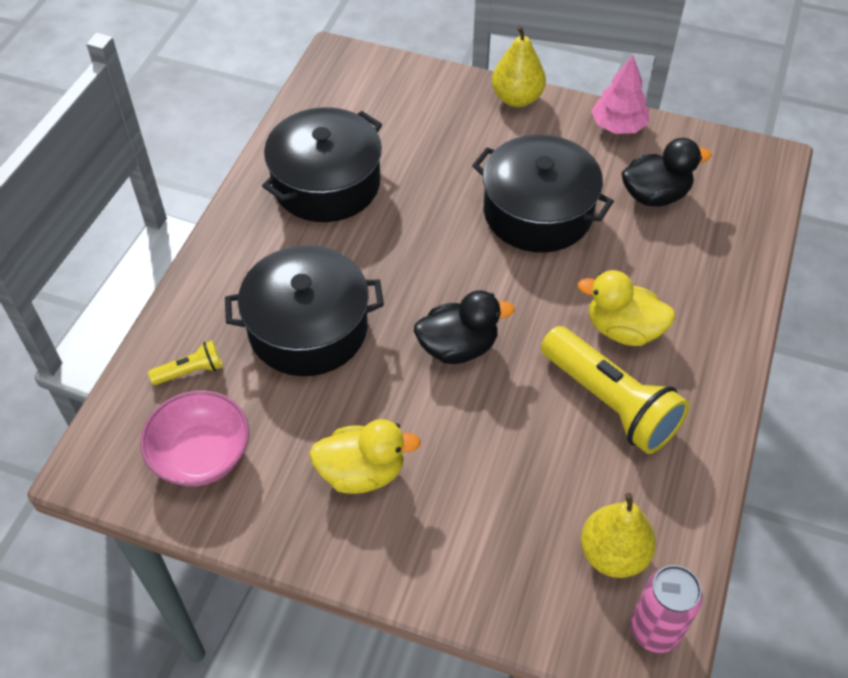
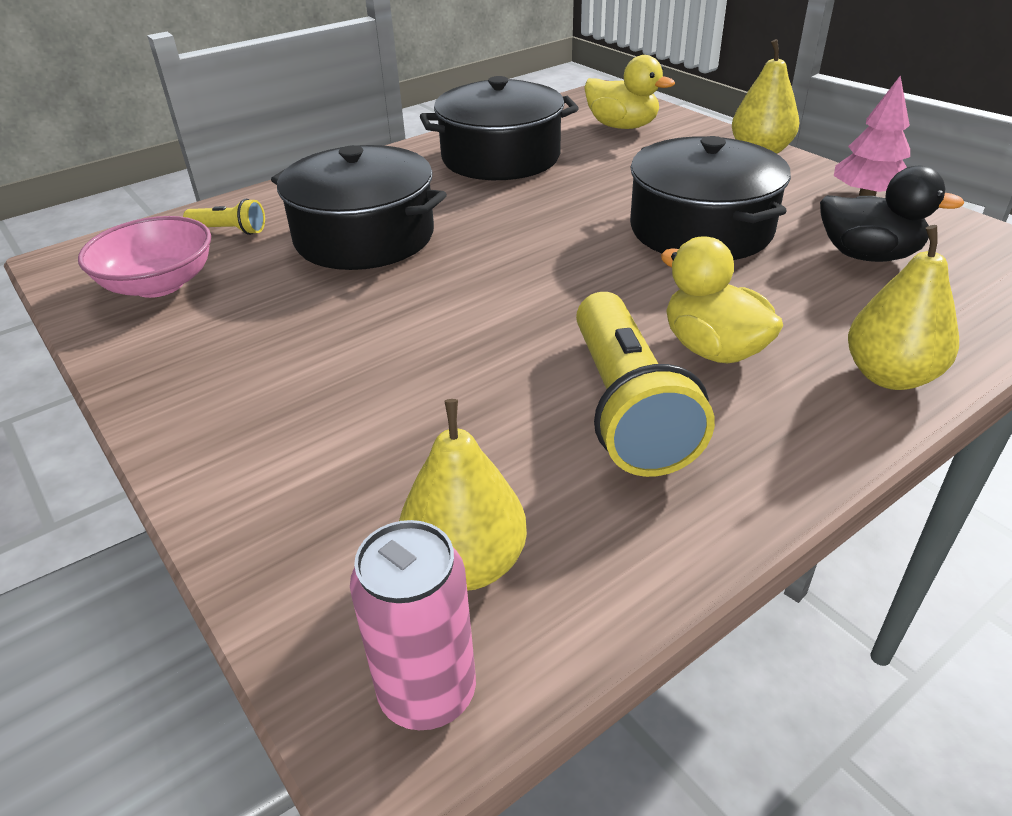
camera: 35 degrees right, 15 degrees down
(362, 472) = (275, 353): yellow duck -> yellow duck (622, 126)
(458, 347) = (494, 297): black duck -> none
(725, 305) = (889, 376): none -> yellow pear

